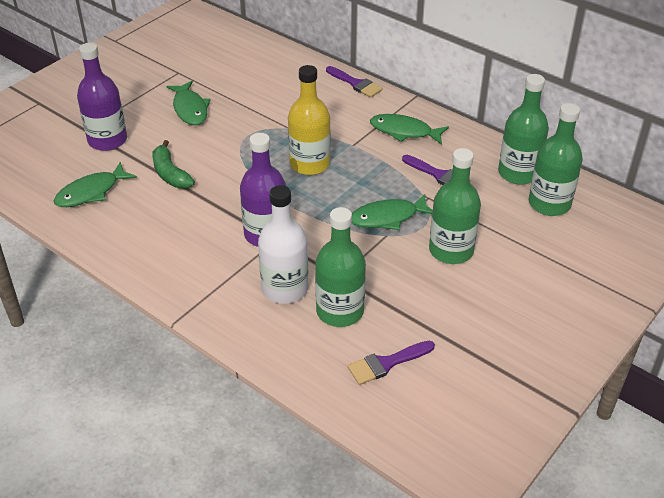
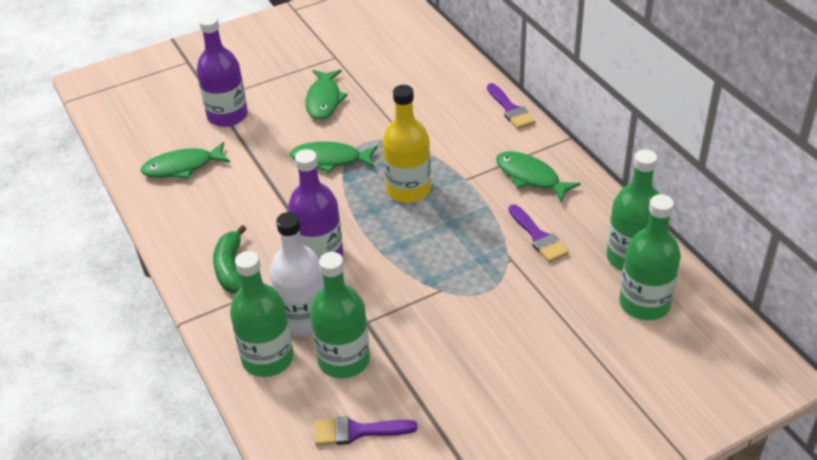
camera: 25 degrees right, 0 degrees up
(170, 174) = (265, 166): green banana -> green banana (231, 268)
(388, 217) = (454, 271): green fish -> green fish (330, 160)
(451, 250) = (499, 327): green bottle -> green bottle (267, 358)

